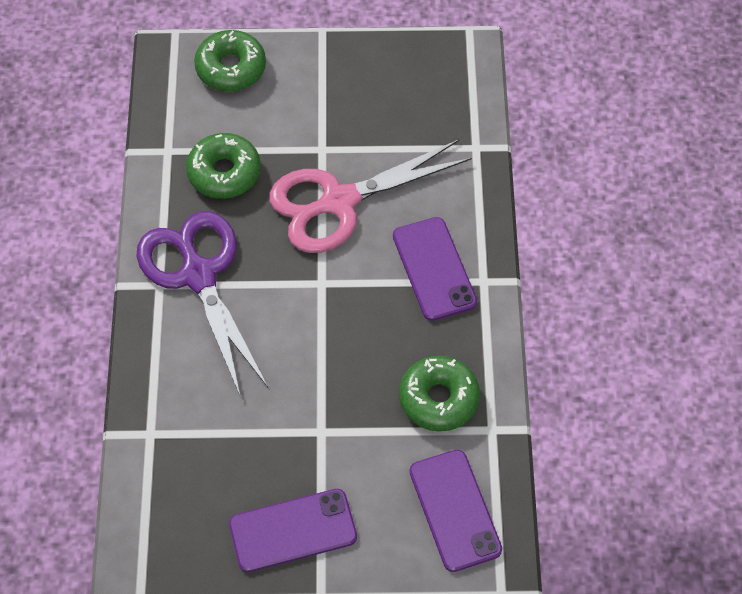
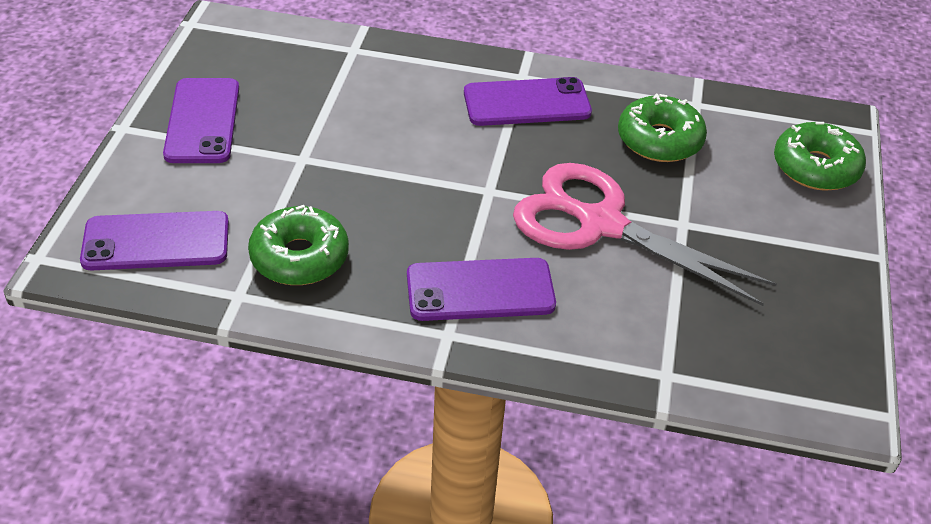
camera: 100 degrees right, 15 degrees down
(198, 275) = (527, 103): purple scissors -> purple phone
(339, 202) = (600, 224): pink scissors -> pink scissors turned 45 degrees counterclockwise

